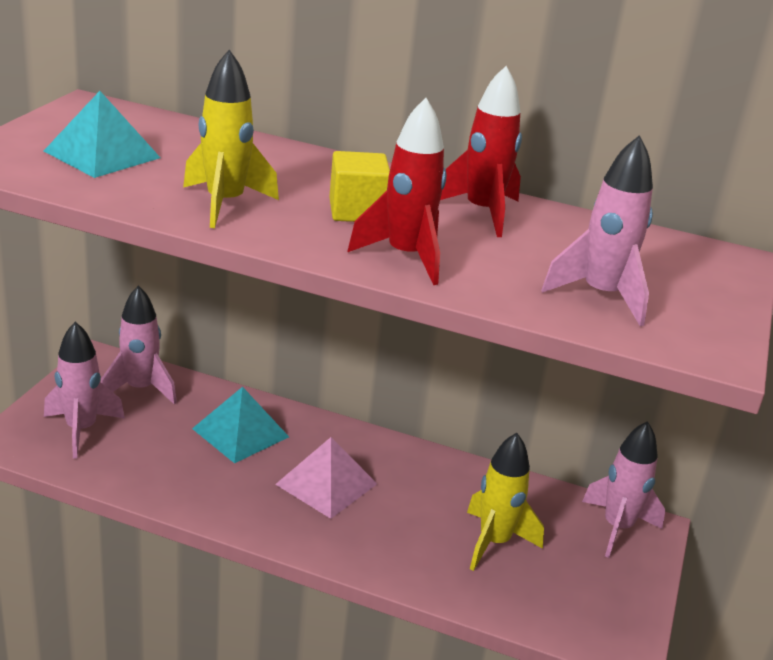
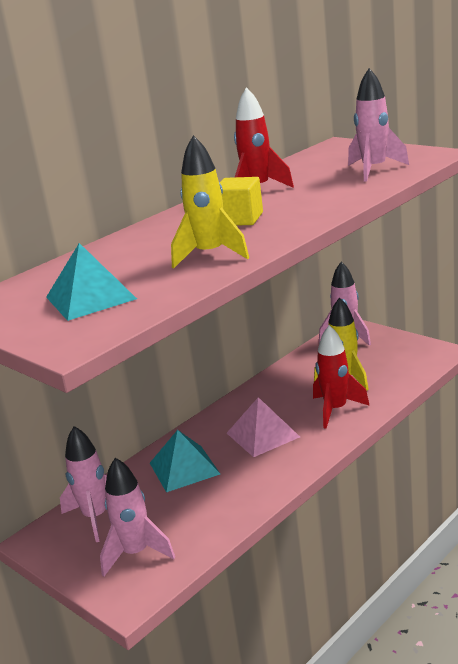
camera: 60 degrees left, 5 degrees down
(406, 257) = (312, 208): red rocket -> red rocket (336, 410)

